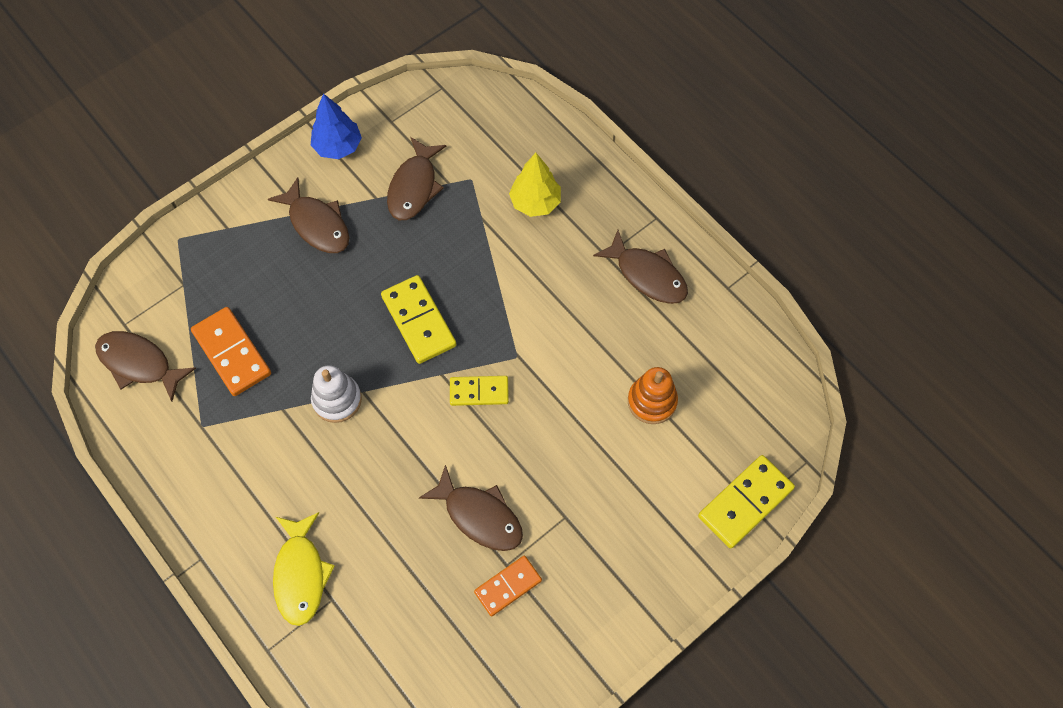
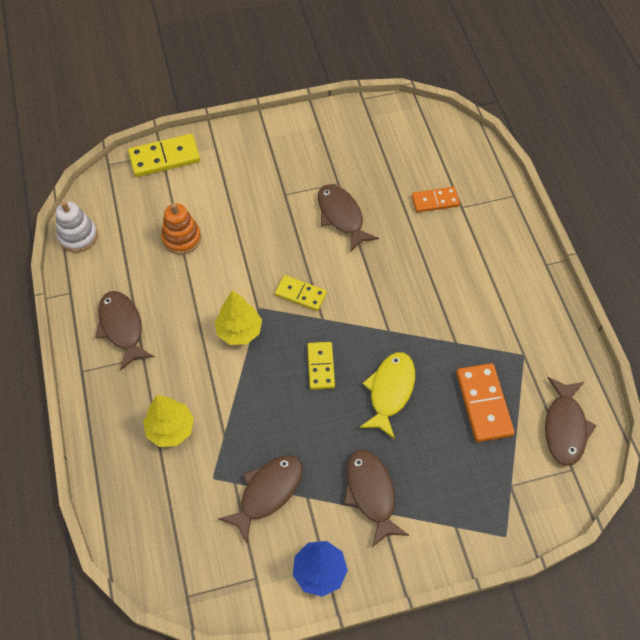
camera: 155 degrees left, 5 degrees down
(139, 364) = (565, 427): brown fish -> brown fish turned 45 degrees clockwise
(301, 574) = (478, 228): yellow fish -> yellow fish (390, 391)
(337, 400) = (411, 332): white stacking toy -> white stacking toy (78, 236)
(419, 321) = (320, 366): yellow domino -> yellow domino, size x0.65
(508, 586) = (343, 171): orange domino -> orange domino (435, 201)
(523, 322) = (239, 331): none -> yellow tree

